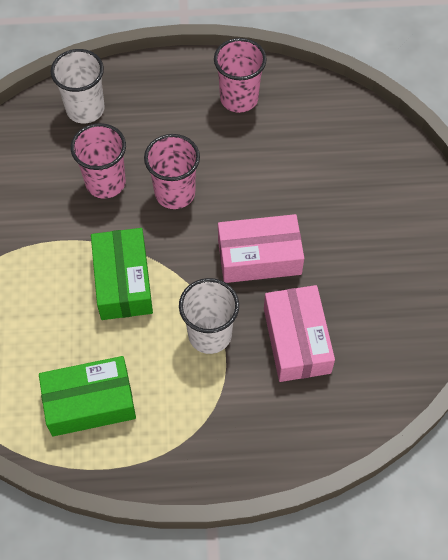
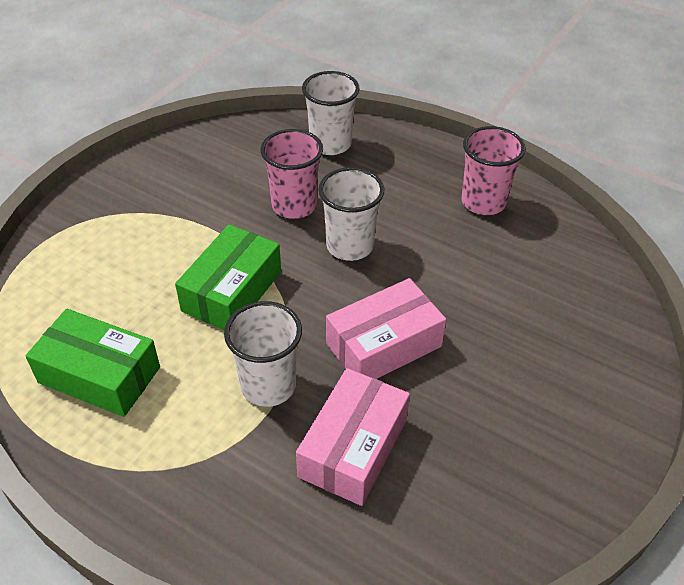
camera: 35 degrees right, 15 degrees down
(175, 193) = (350, 246): pink cup -> white cup
(259, 257) = (384, 345): pink box -> pink box turned 60 degrees counterclockwise

